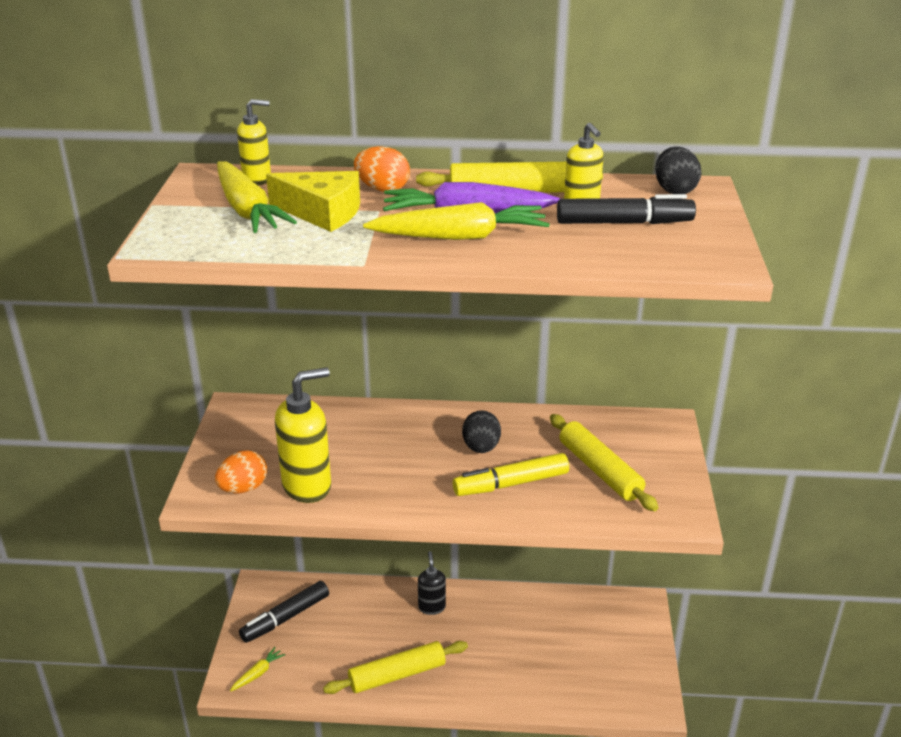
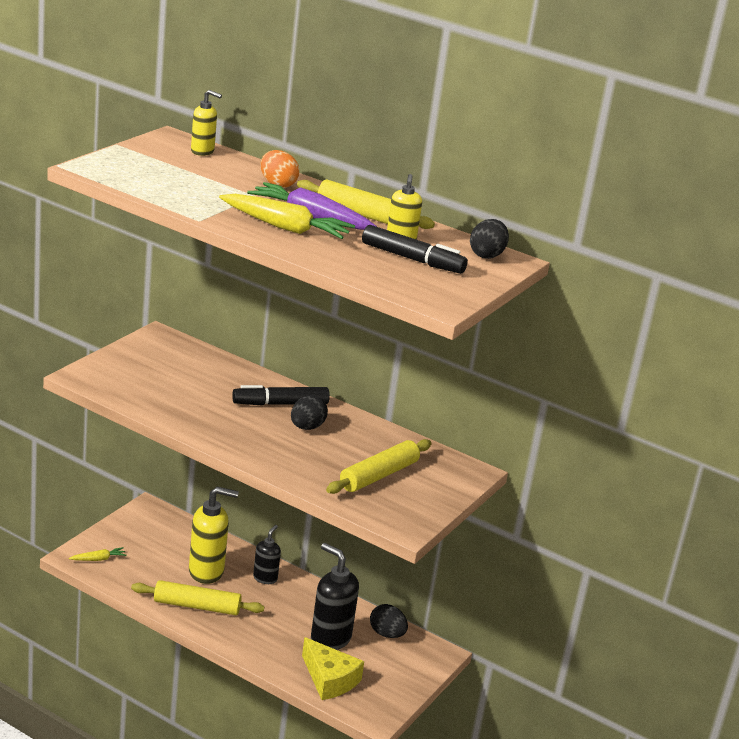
camera: 25 degrees right, 5 degrees down
(243, 488) = (114, 383): orange egg -> none
(247, 210) = (170, 167): yellow carrot -> none
(285, 618) = (149, 535): black marker -> black marker (280, 404)
(307, 486) = (158, 399): yellow soap dispenser -> yellow soap dispenser (207, 572)
(322, 213) = (216, 184): yellow cheese -> yellow cheese (329, 679)
(511, 484) = (302, 456): yellow marker -> none
(543, 642) = (330, 639): none -> black soap dispenser
(584, 608) = (387, 634): none -> black egg
(600, 470) = (379, 475): yellow rolling pin -> yellow rolling pin turned 45 degrees clockwise

